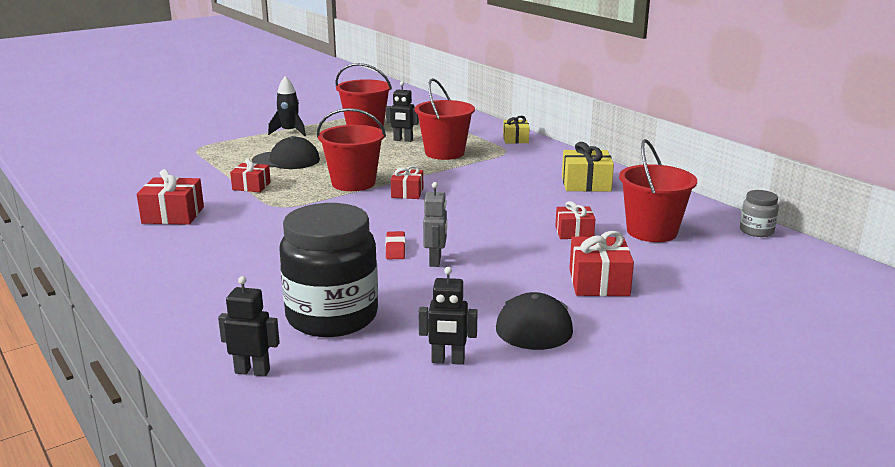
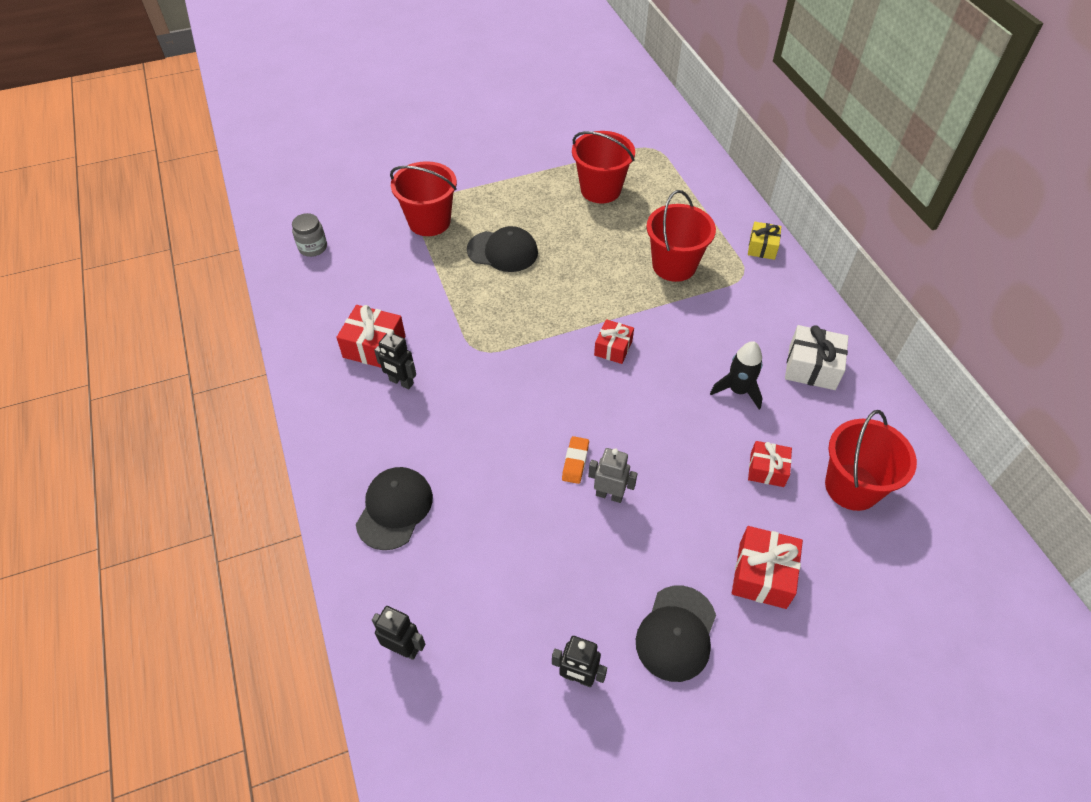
camera: 15 degrees right, 30 degrees up
(218, 294) = (394, 509): none -> black cap
(251, 186) = (458, 301): red gift -> none
(289, 132) = (517, 185): black rocket -> black rocket (738, 390)
(332, 317) = (489, 574): black jar -> none
(353, 183) = (562, 315): red bucket -> red bucket (429, 221)
(395, 249) = (575, 462): red eraser -> orange eraser
(403, 140) = (635, 227): black robot -> black robot (401, 382)
(435, 261) = (609, 495): grey robot -> grey robot turned 90 degrees counterclockwise
(586, 184) = (812, 367): yellow gift -> white gift
(756, 231) = (970, 512): grey jar -> grey jar (313, 247)

